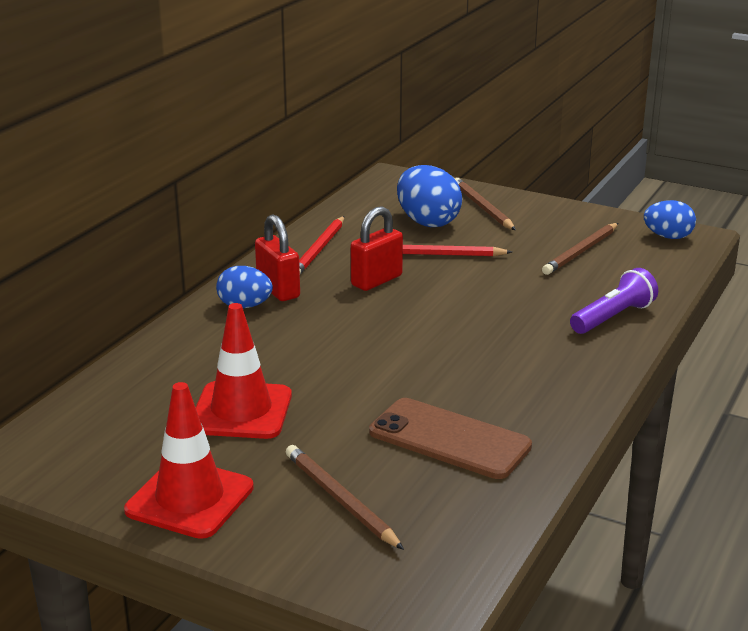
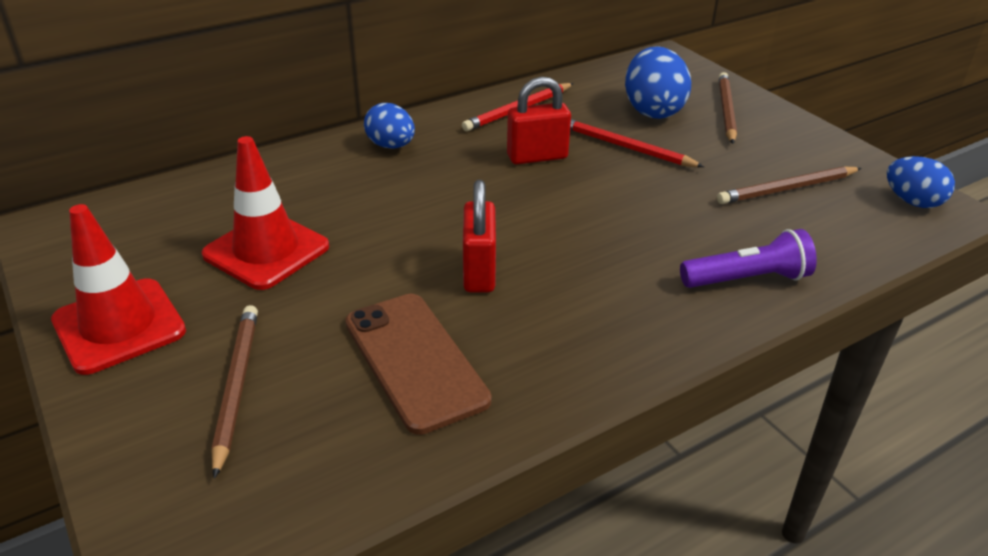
camera: 30 degrees right, 10 degrees up
(278, 290) = (437, 139): red padlock -> red padlock (479, 272)

